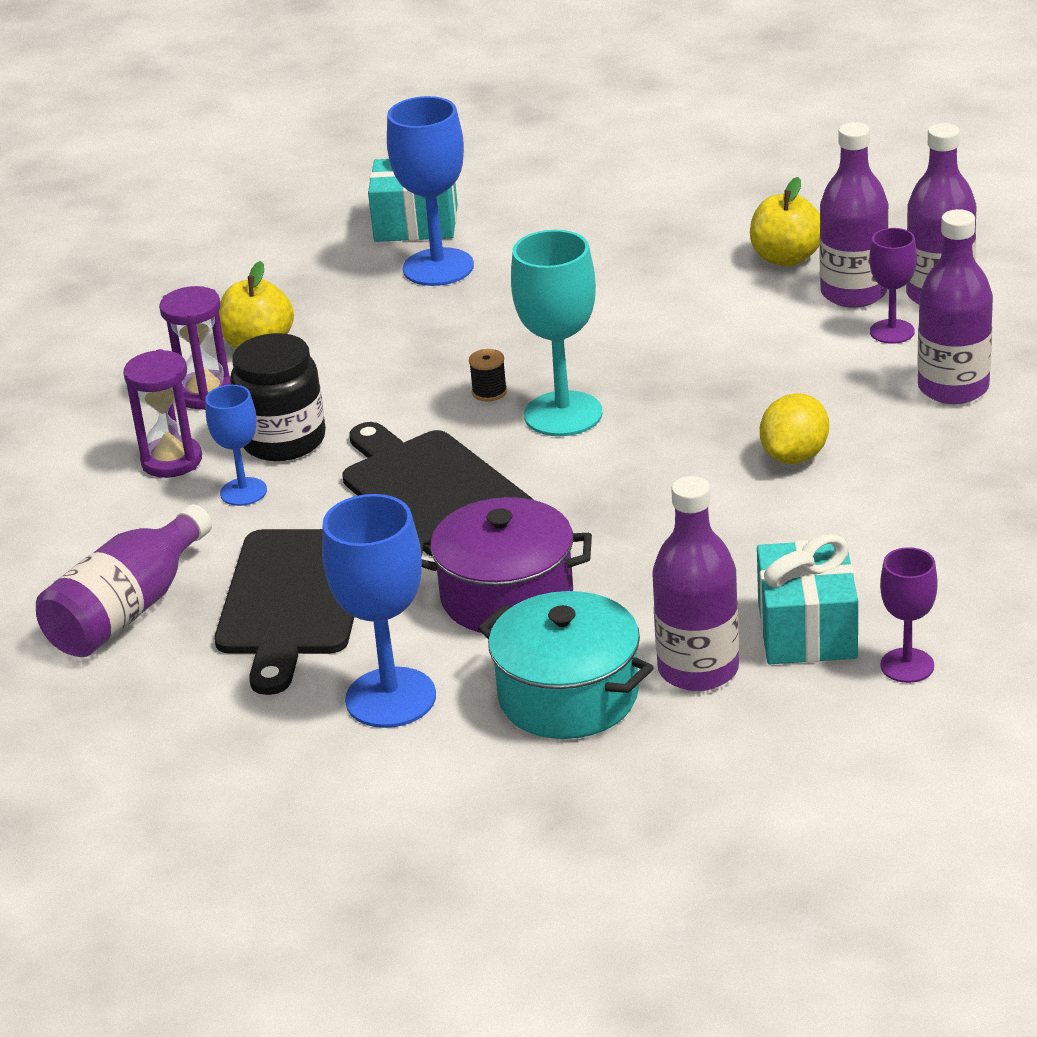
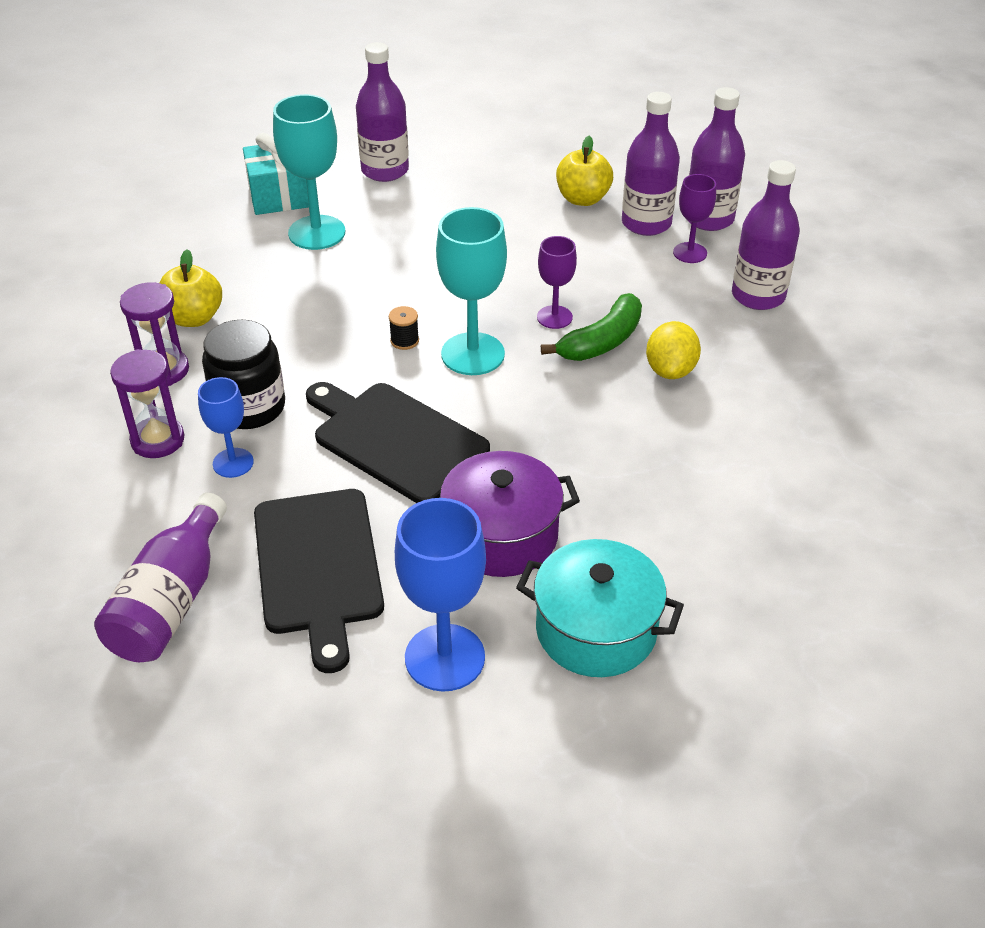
camera: 20 degrees left, 10 degrees up
(438, 267) = (317, 233): blue goblet -> turquoise goblet
(698, 669) = (690, 584): purple bottle -> purple bottle (385, 170)
(725, 417) = (601, 341): none -> green banana
(807, 630) = (757, 532): turquoise gift -> none
(907, 665) = (850, 554): purple goblet -> purple goblet (554, 317)

